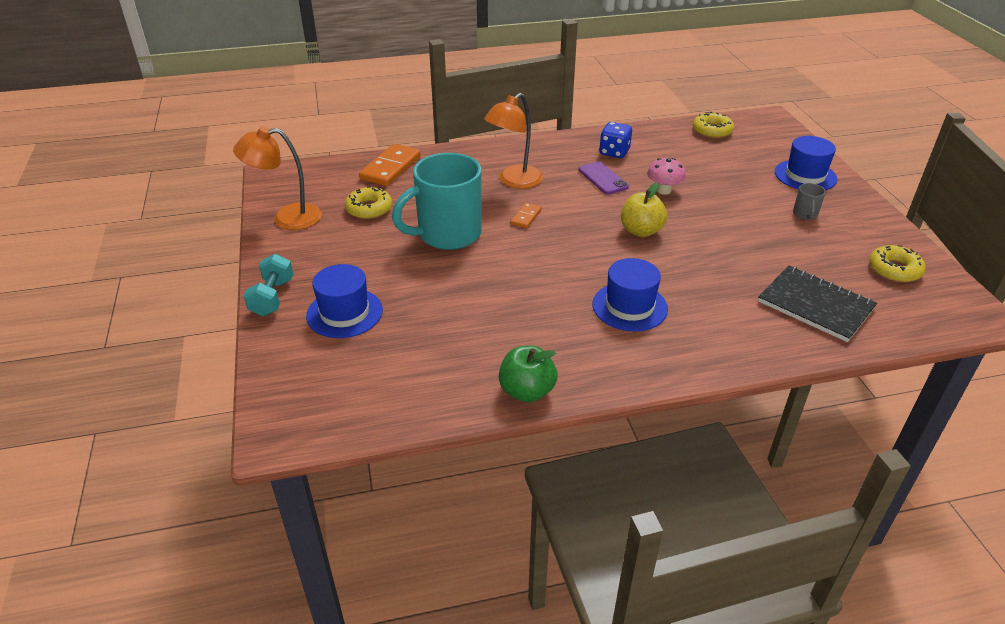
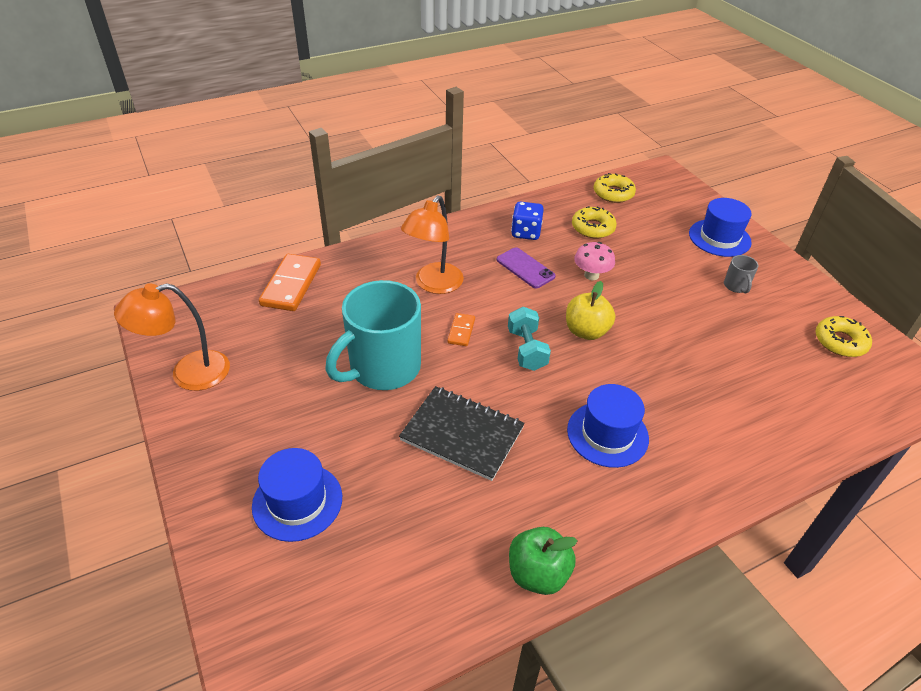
camera: 15 degrees left, 5 degrees up
(272, 297) = (203, 495): turquoise dumbbell -> turquoise dumbbell (526, 350)
(369, 209) = (283, 346): yellow donut -> yellow donut (593, 228)
(815, 305) = (785, 399): black notebook -> black notebook (462, 434)

